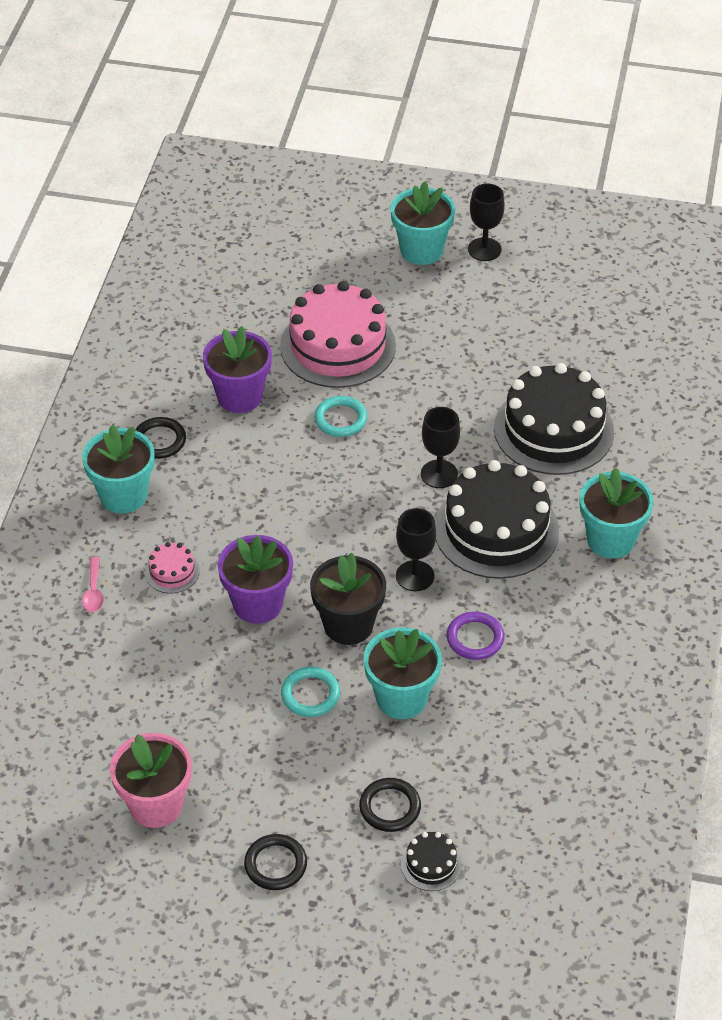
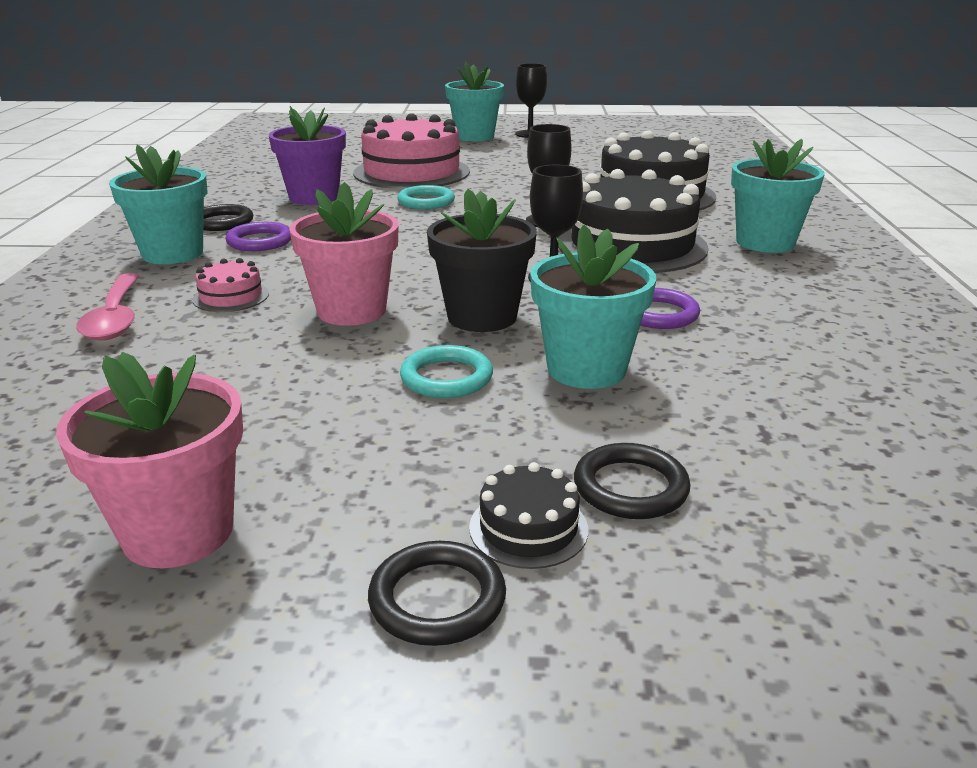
camera: 10 degrees left, 20 degrees down
(94, 591) = (115, 318): pink spoon -> pink spoon, size x1.69
(192, 482) = (260, 241): none -> purple ring
(257, 604) = (351, 311): purple flower pot -> pink flower pot
(431, 864) = (754, 559): black cake -> black cake (528, 528)

